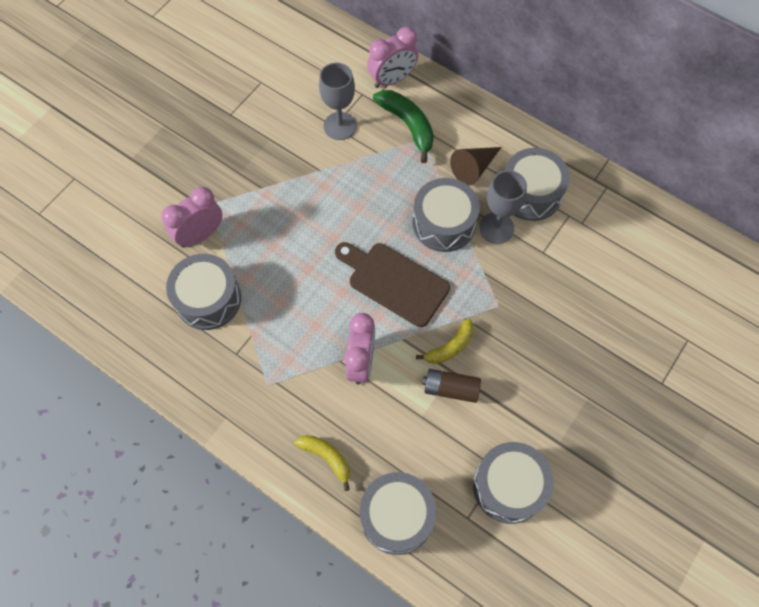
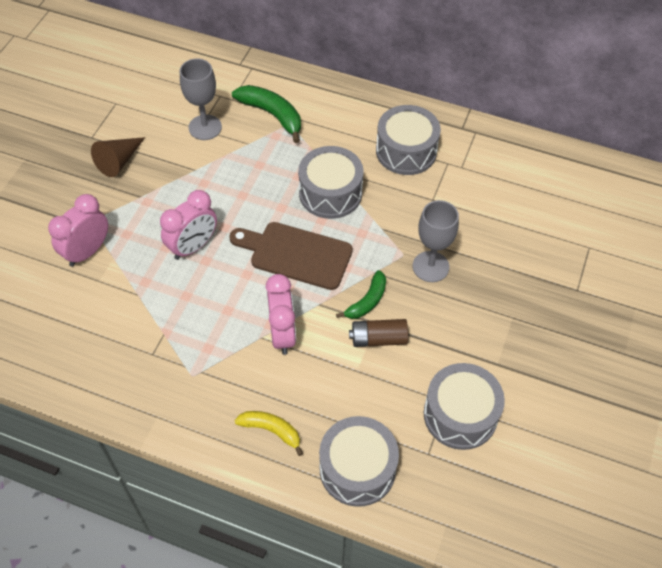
camera: 15 degrees left, 10 degrees down
(208, 299) = (110, 309): grey drum -> none
(392, 79) = (246, 78): pink clock -> pink clock (193, 246)
(450, 347) = (367, 301): yellow banana -> green banana
(473, 168) = (346, 140): brown cone -> brown cone (119, 161)
(496, 228) = (382, 187): grey goblet -> grey goblet (430, 266)

